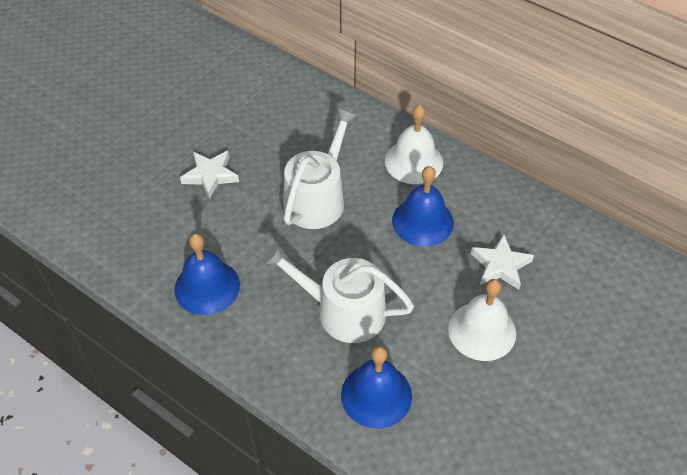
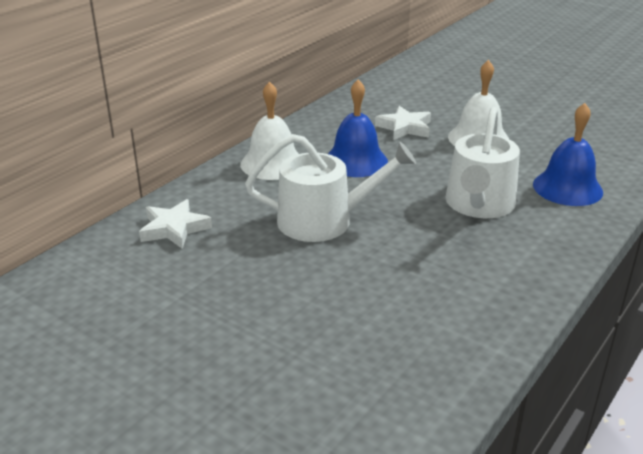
camera: 90 degrees left, 20 degrees down
(207, 287) = (472, 296): blue bell -> none
(210, 175) = (284, 304): white star -> white star (174, 228)
(318, 198) = (324, 220): white watering can -> white watering can turned 150 degrees clockwise

